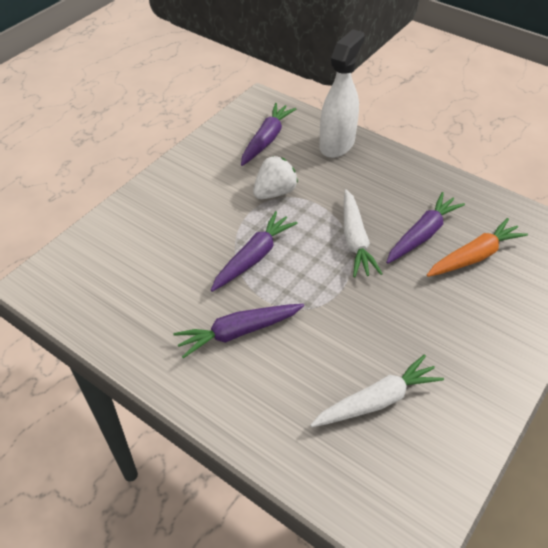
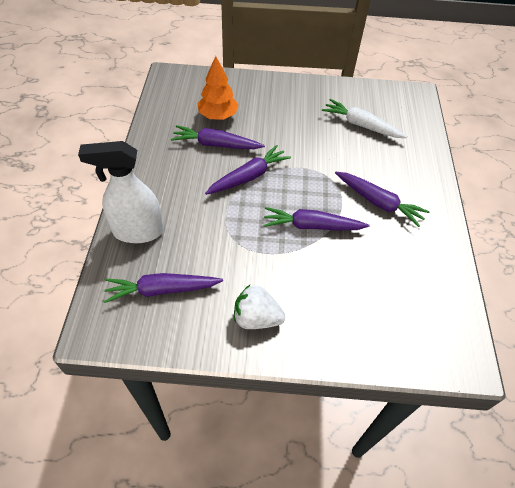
camera: 125 degrees left, 5 degrees up
(274, 192) = (232, 247): white strawberry -> white strawberry (256, 318)
(355, 240) = (249, 176): white carrot -> purple carrot
(474, 256) = (218, 116): orange carrot -> orange tree

